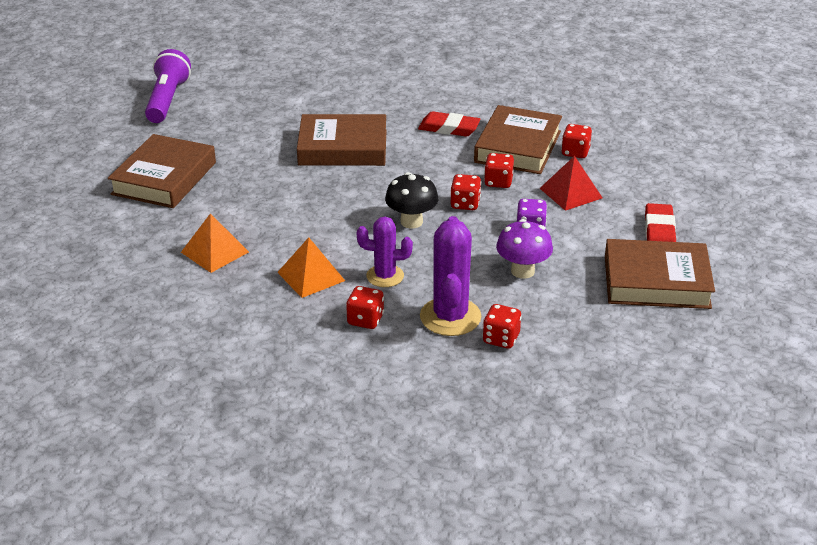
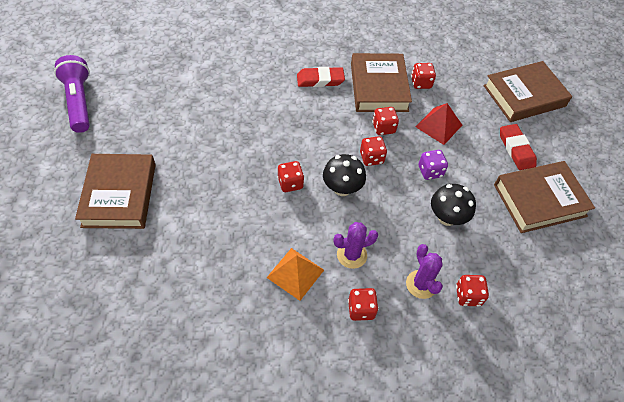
camera: 25 degrees left, 20 degrees up
(214, 252) = (204, 270): orange pyramid -> none
(343, 147) = (250, 121): brown book -> brown book (524, 96)
(354, 206) = (290, 183): none -> red dice
(450, 317) = (421, 284): purple cactus -> purple cactus, size x0.64
(522, 271) = (447, 217): purple mushroom -> black mushroom

